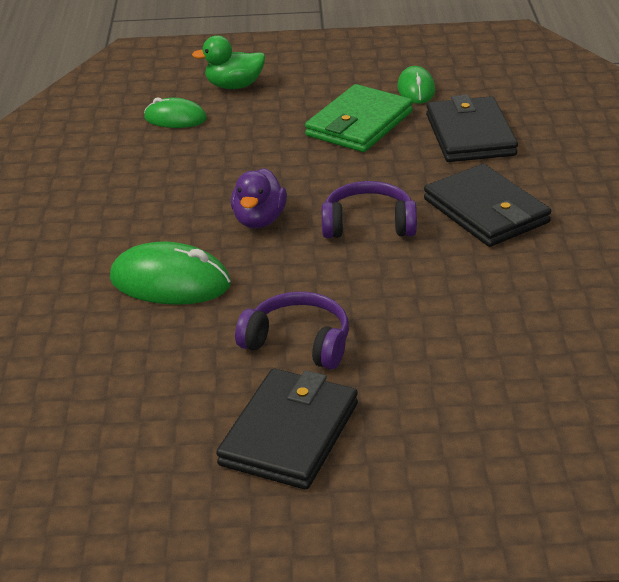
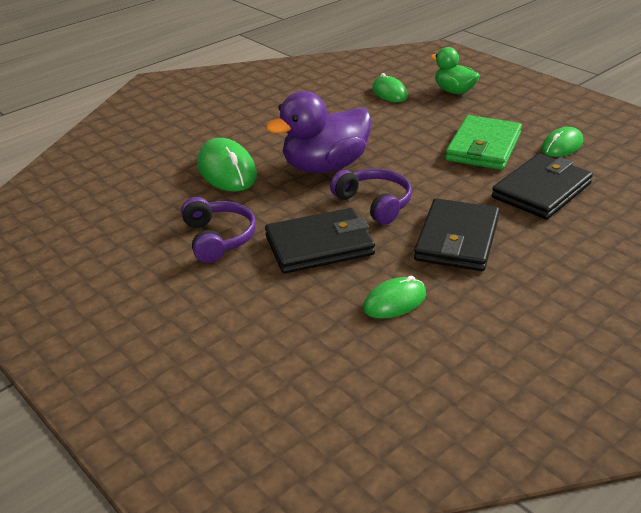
camera: 50 degrees right, 0 degrees up
(259, 220) = (325, 166): purple duck -> purple duck, size x1.72
(289, 434) = (127, 277): black wallet -> black wallet (319, 245)
(359, 124) = (483, 147): green wallet -> green wallet turned 60 degrees counterclockwise
(537, 287) = (394, 302): none -> green mouse

